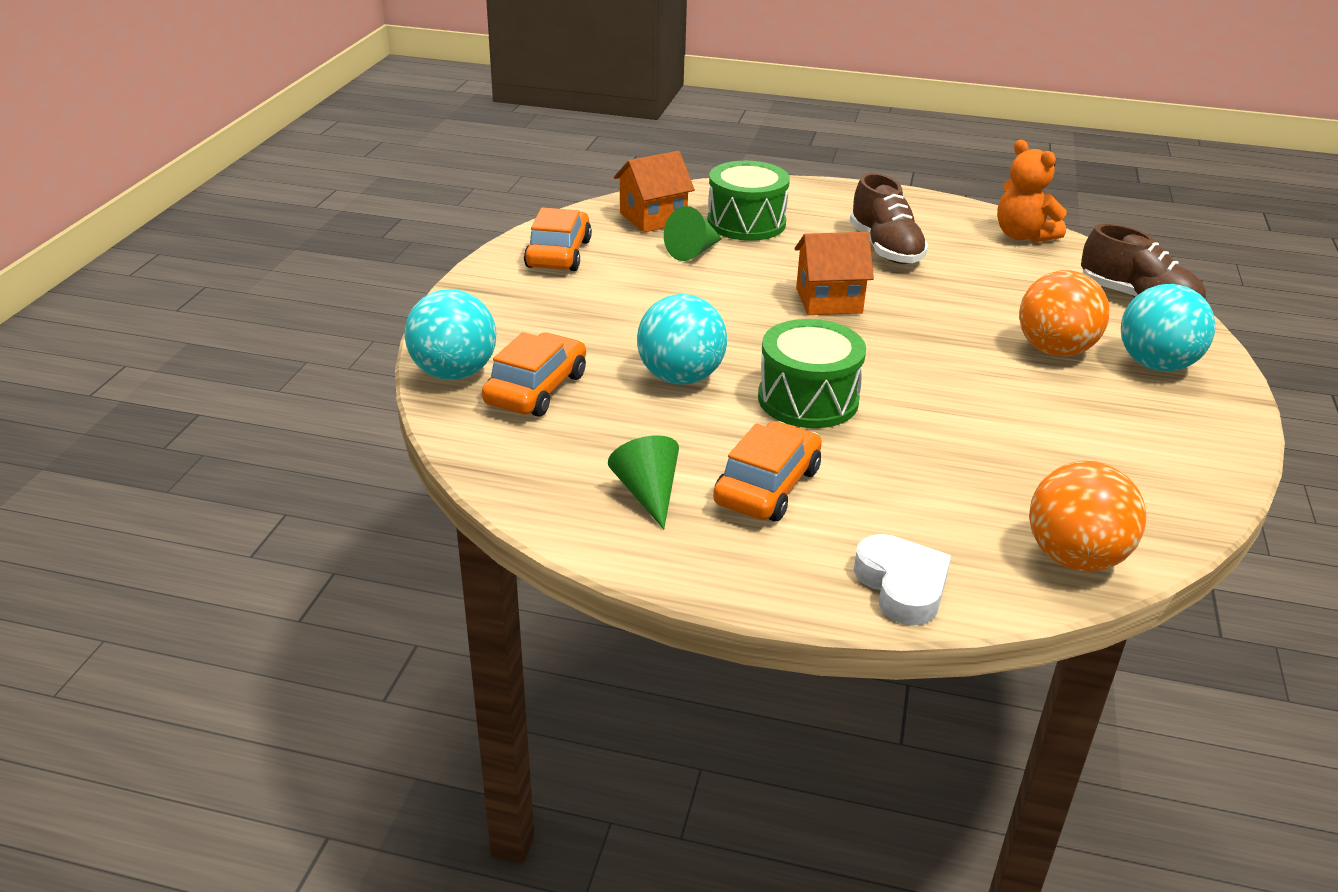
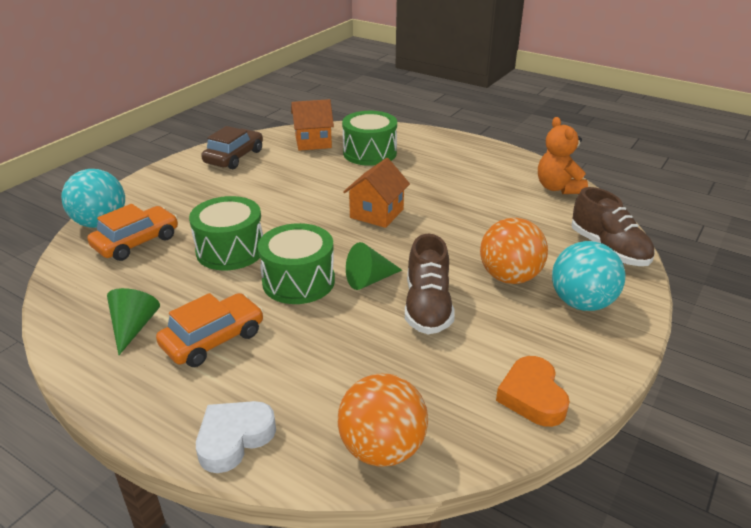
camera: 20 degrees right, 0 degrees up
(558, 254) = (234, 157): orange car -> brown car
(680, 377) = (230, 250): turquoise ball -> green drum
(693, 251) = (318, 167): green cone -> green cone (369, 280)
(829, 300) = (376, 213): orange house -> orange house turned 75 degrees counterclockwise
(885, 248) = (448, 183): brown shoe -> brown shoe (427, 307)
(902, 586) = (234, 438): white heart -> white heart turned 135 degrees counterclockwise
(1184, 472) = (532, 396): none -> orange heart

